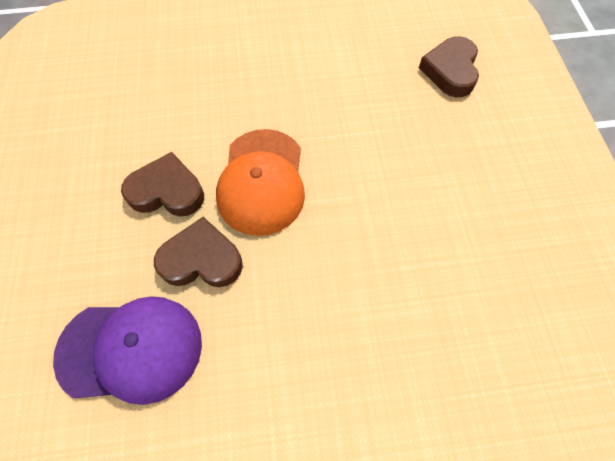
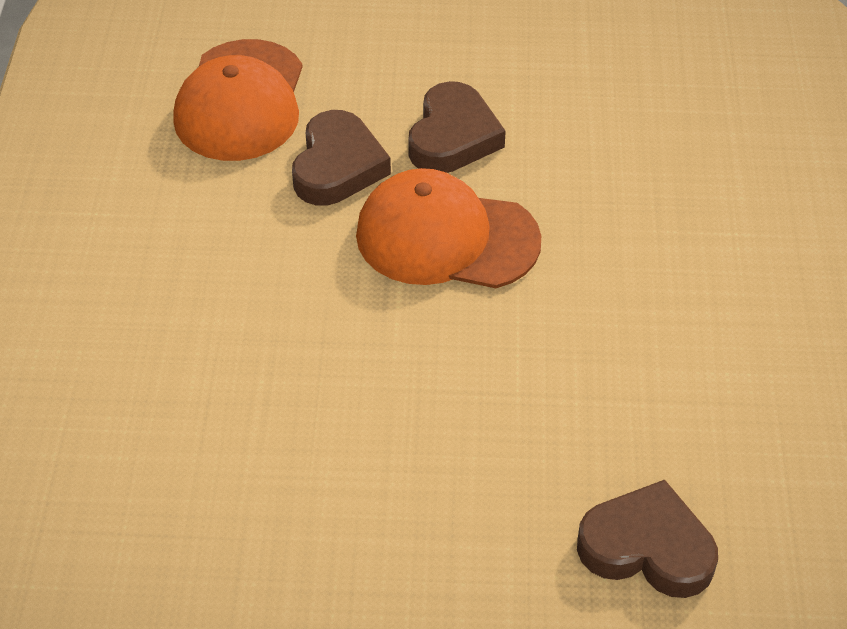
camera: 100 degrees right, 15 degrees down
(131, 349) = (241, 101): purple cap -> orange cap

